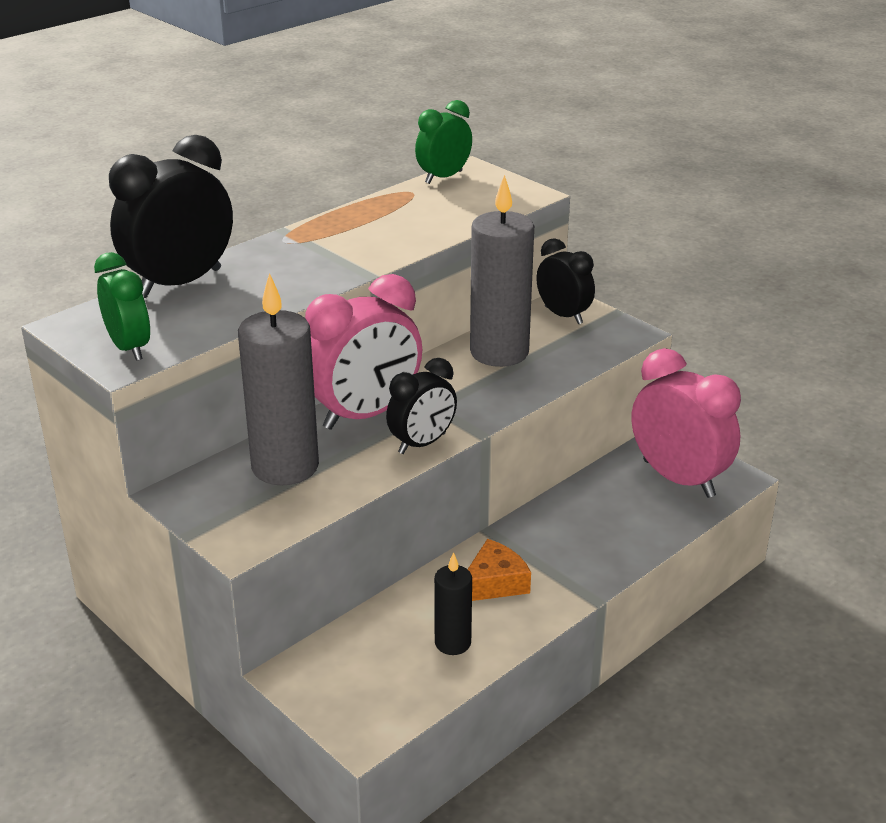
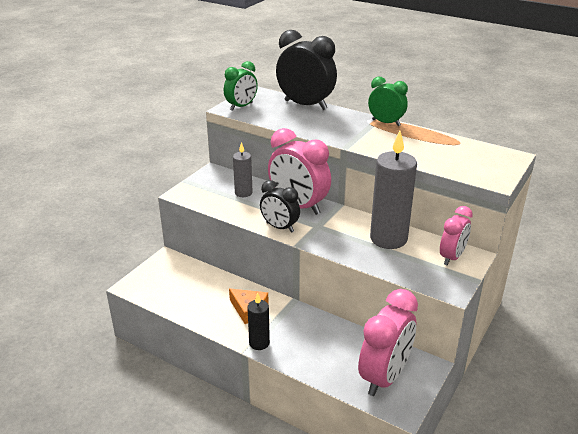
camera: 75 degrees right, 0 degrees up
(285, 466) = (243, 193): grey candle -> grey candle, size x0.53
(443, 177) = (489, 149): green clock -> green clock (386, 123)
(452, 643) = (198, 303): black candle -> black candle (259, 343)
(563, 315) = (452, 257): black clock -> pink clock

